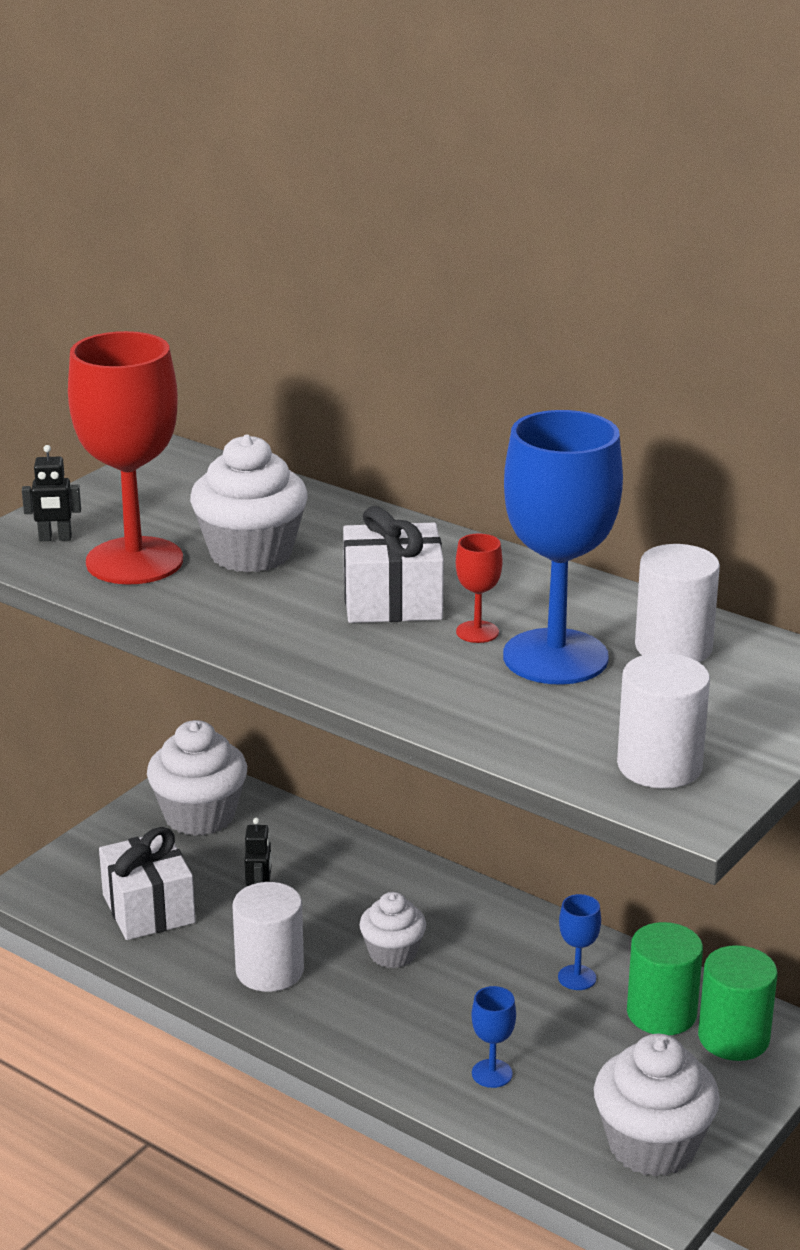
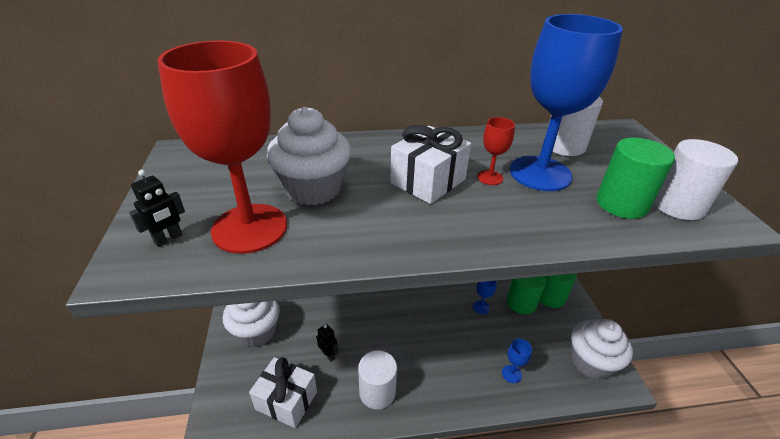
camera: 45 degrees left, 10 degrees up
(392, 953) = (412, 344): white cupcake -> none
(584, 729) = (621, 204): none -> green cylinder

